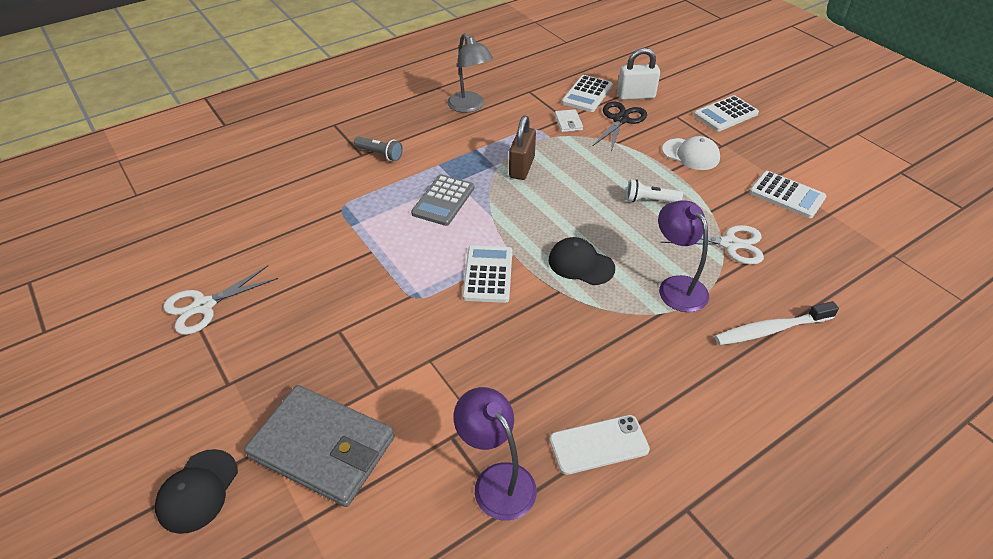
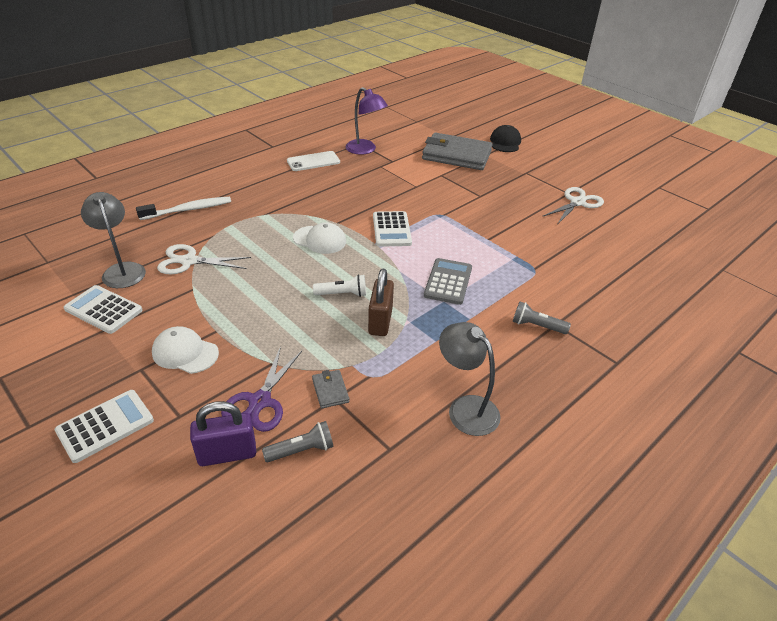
camera: 170 degrees right, 5 degrees down
(568, 122) = (330, 390): white wallet -> grey wallet
(581, 264) = (320, 240): black cap -> white cap
(587, 94) = (301, 450): white calculator -> grey flashlight
(620, 120) = (260, 401): black scissors -> purple scissors
(636, 96) = (227, 454): white padlock -> purple padlock
(650, 200) = (249, 295): white flashlight -> white flashlight (342, 294)
(676, 286) = (247, 230): purple lamp -> none
(799, 238) = (122, 270): none -> grey lamp

